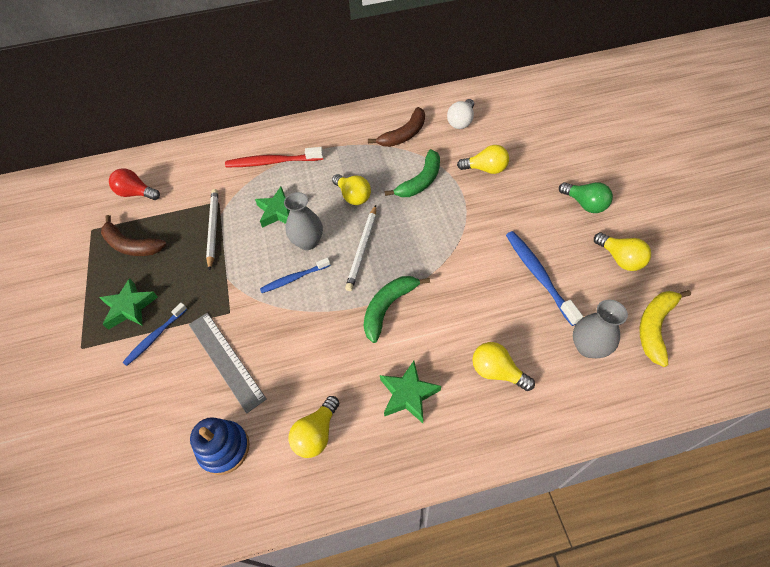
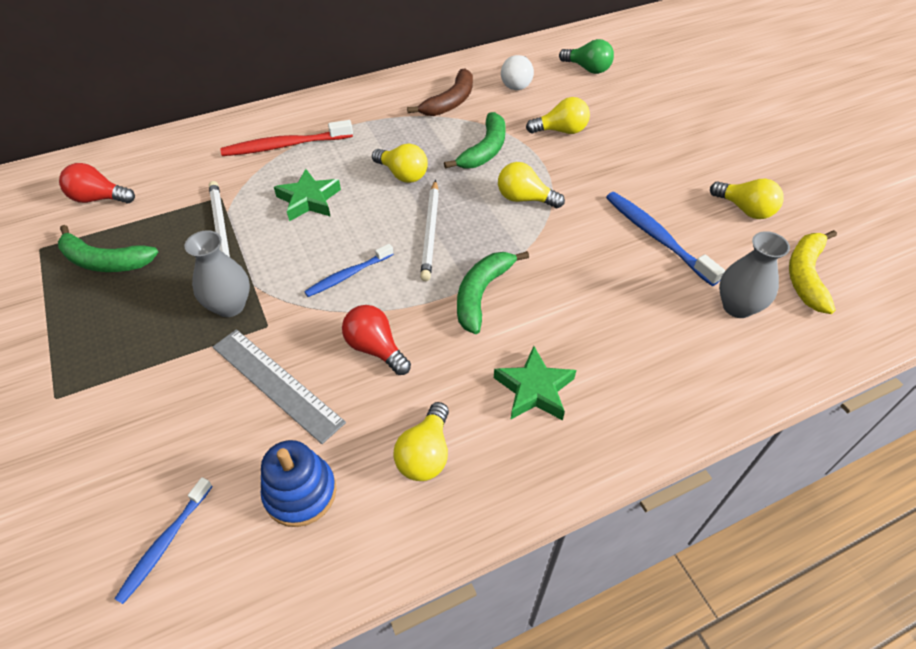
camera: 15 degrees left, 5 degrees down
(129, 307) = (119, 337): green star -> none
(132, 245) = (105, 261): brown banana -> green banana
(155, 337) = (166, 369): blue toothbrush -> blue toothbrush (165, 543)
(300, 342) = (375, 348): none -> red light bulb
(308, 242) = (356, 231): grey vase -> grey vase (230, 306)
(497, 372) = (637, 348): yellow light bulb -> yellow light bulb (524, 199)
(584, 204) = (688, 157): green light bulb -> green light bulb (587, 69)

